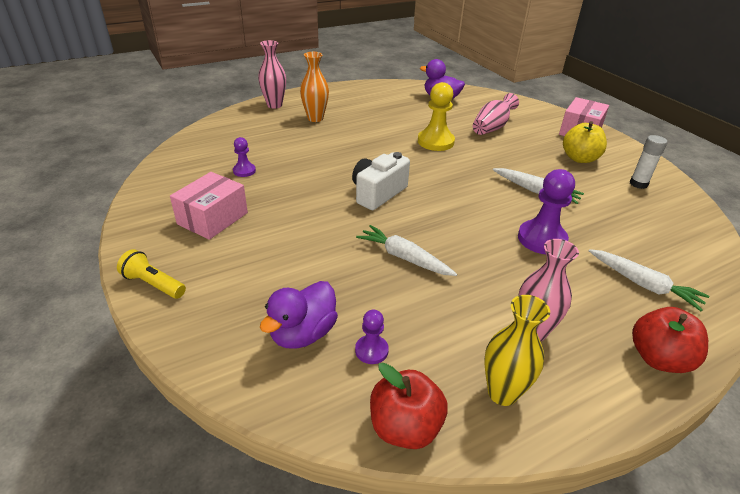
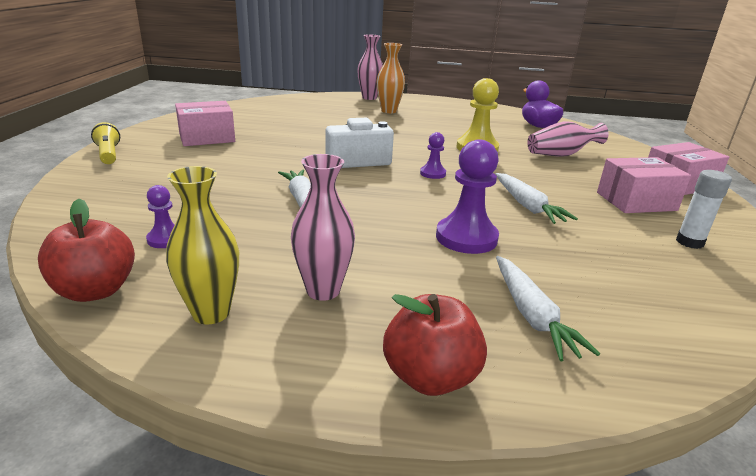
camera: 35 degrees right, 10 degrees down
(244, 171) = (276, 122): purple pawn -> purple pawn (432, 173)
(303, 333) = (141, 210): purple duck -> none
(579, 158) = (636, 201): yellow apple -> pink box

